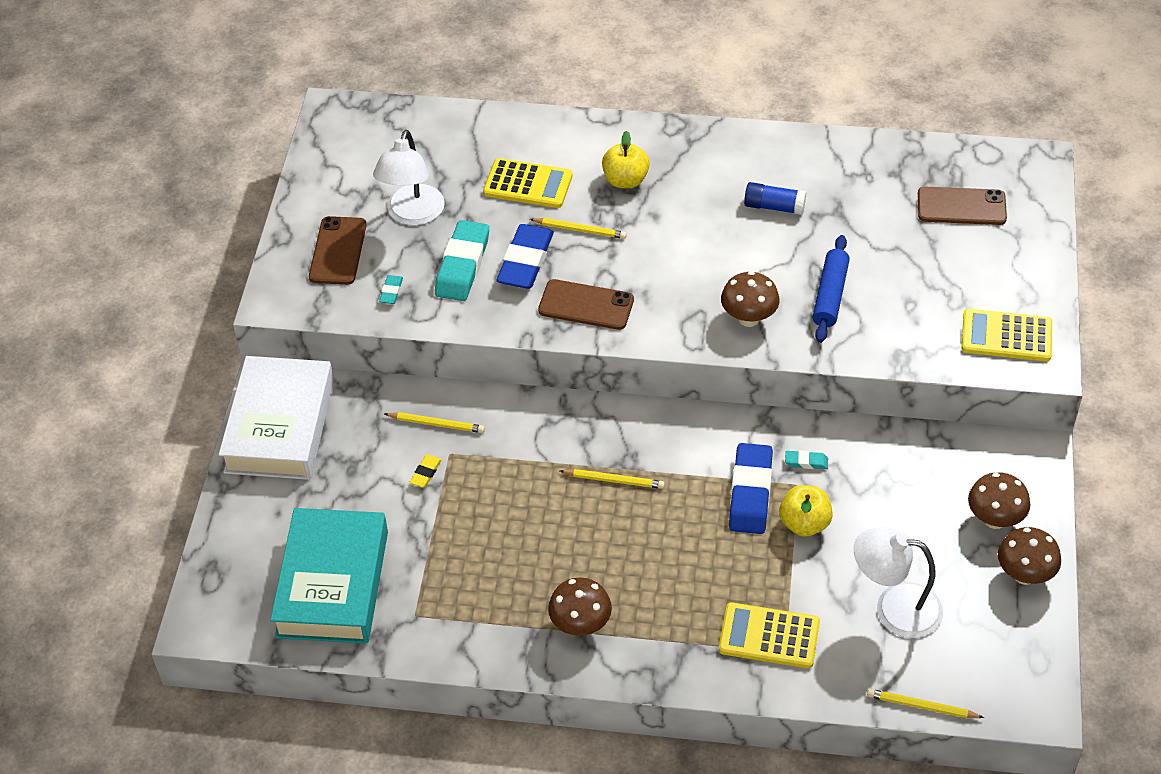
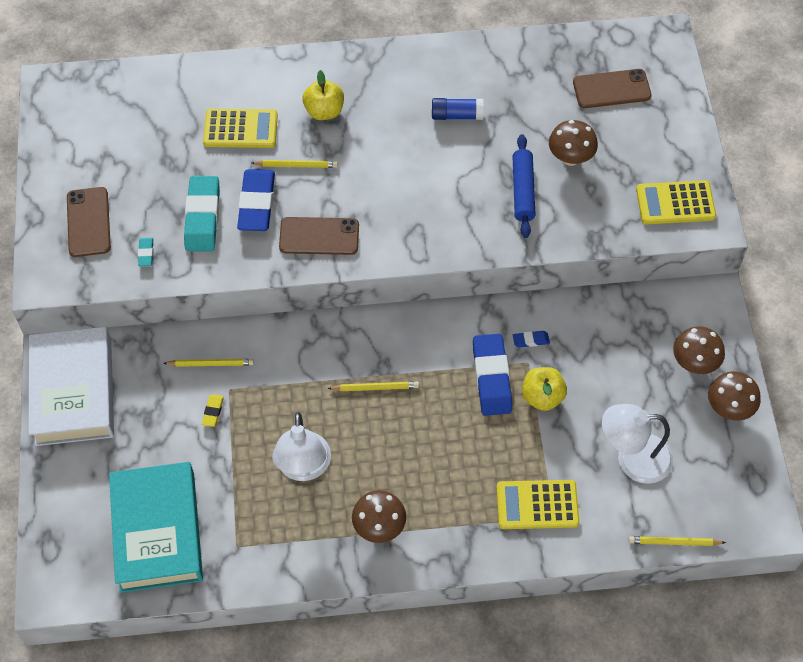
camera: 15 degrees left, 10 degrees up
(412, 215) = (146, 175): white lamp -> white lamp (303, 468)
(748, 318) = (460, 224): brown mushroom -> brown mushroom (570, 158)
(806, 462) = (530, 340): turquoise eraser -> blue eraser

